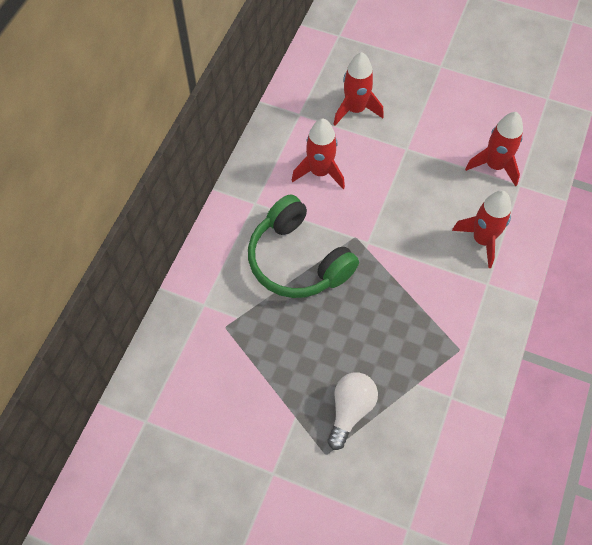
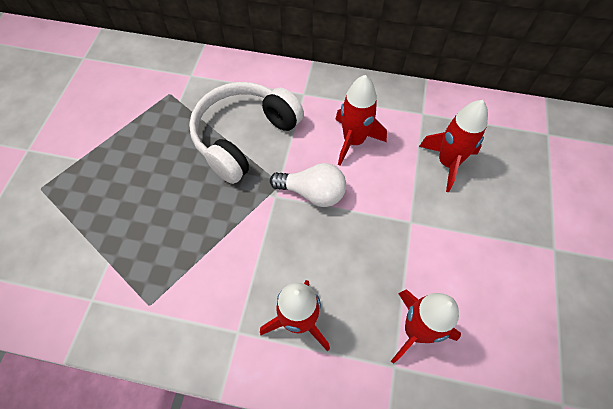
camera: 80 degrees right, 0 degrees up
(298, 260) = (244, 137): green headphones -> white headphones
(350, 410) = (82, 203): white light bulb -> white light bulb (312, 193)

